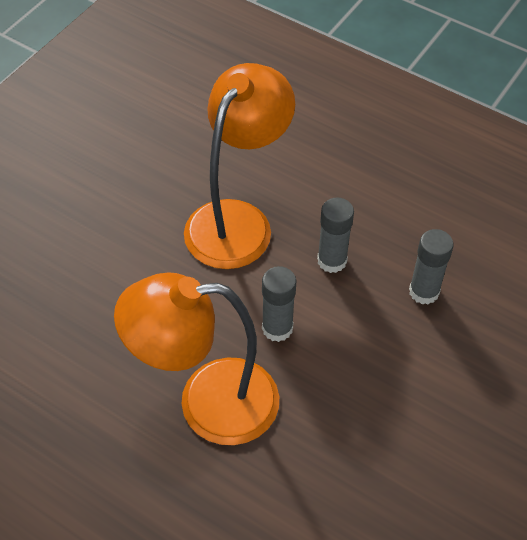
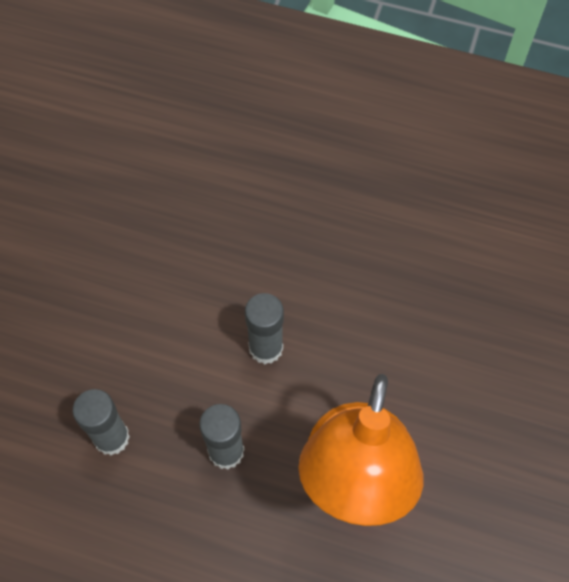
camera: 165 degrees right, 10 degrees up
(207, 403) = (311, 252): orange lamp -> none

